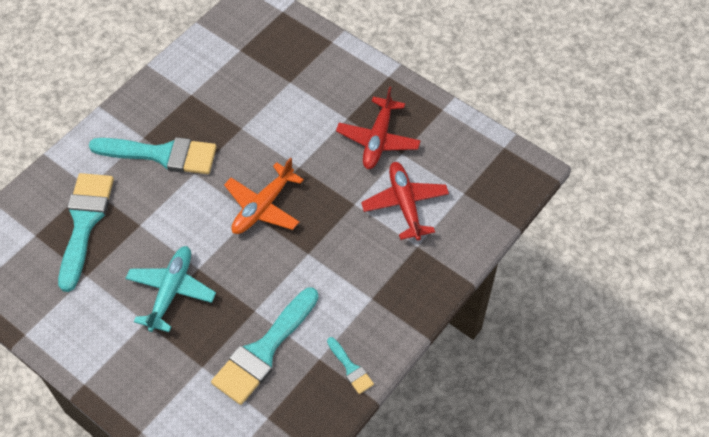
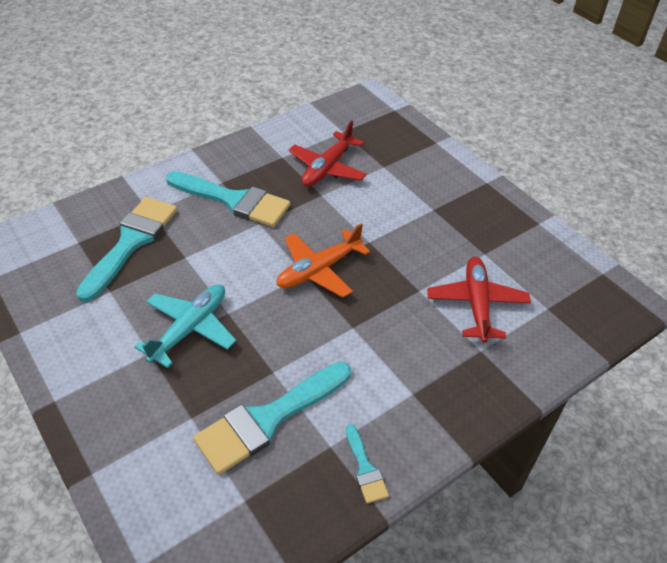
camera: 15 degrees right, 10 degrees down
(378, 140) = (461, 236): red plane -> red plane (327, 168)

